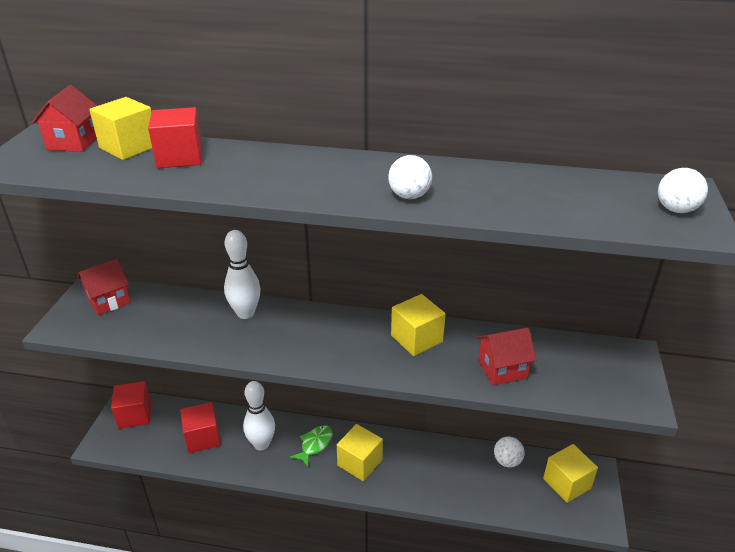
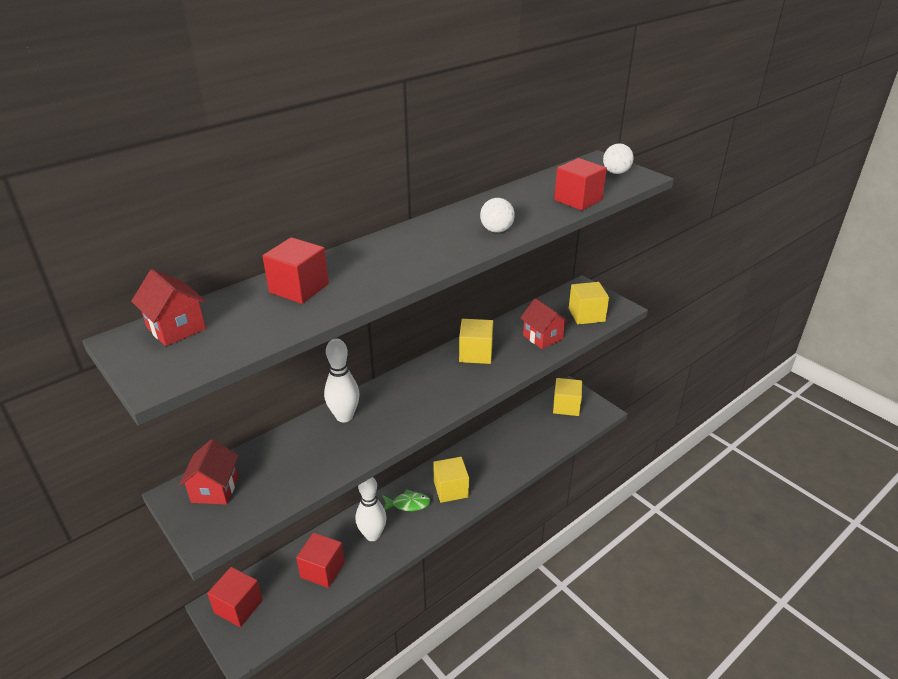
camera: 50 degrees left, 0 degrees up
(129, 147) = (237, 305): yellow cube -> yellow cube (586, 315)
(315, 444) = (408, 504): green fish -> green fish turned 105 degrees clockwise
(502, 369) = (542, 337): red house -> red house turned 60 degrees counterclockwise
(507, 461) = (525, 419): white ball -> none
(558, 213) = (578, 200): none -> red cube

